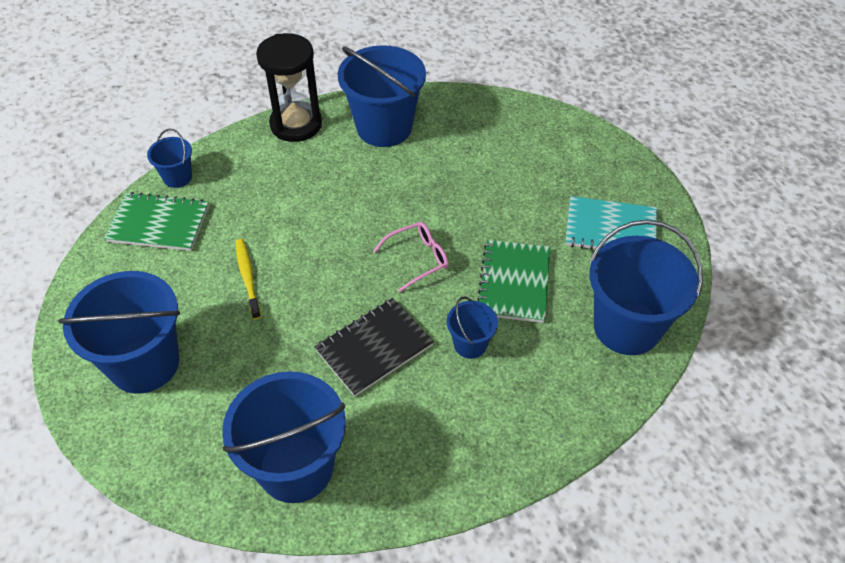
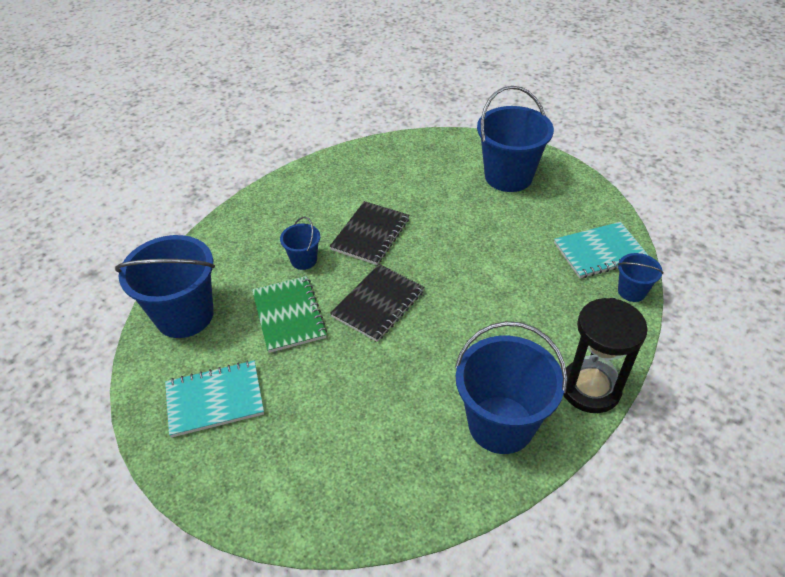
camera: 155 degrees right, 5 degrees down
(159, 224) = (599, 251): green notebook -> turquoise notebook
(248, 278) = (495, 242): yellow toothbrush -> none
(296, 467) = (374, 166): blue bucket -> none
(418, 259) = (378, 304): pink glasses -> black notebook

